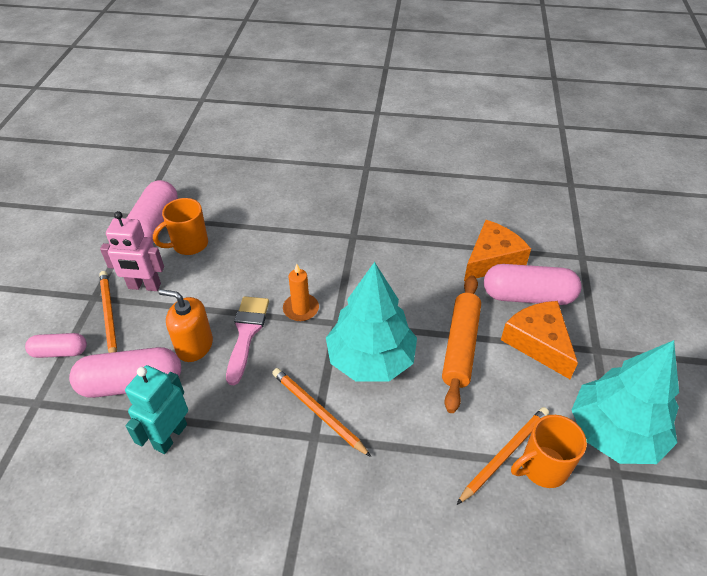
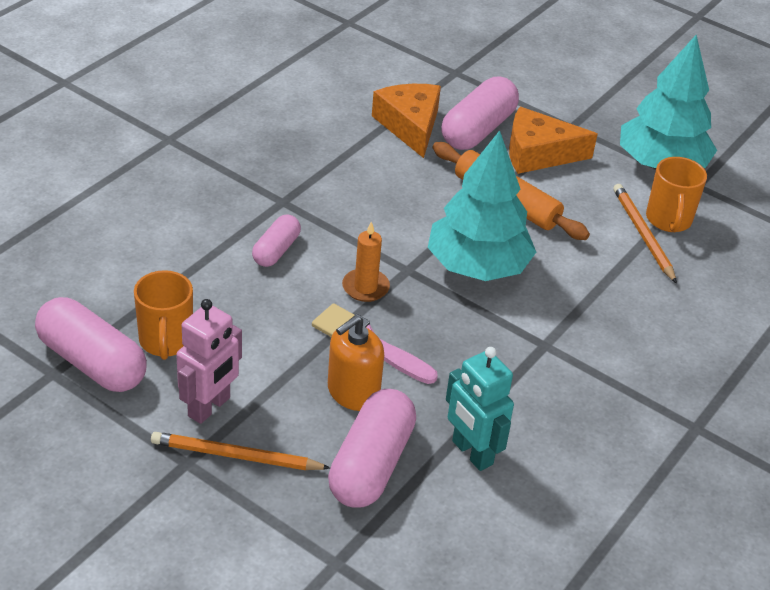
camera: 65 degrees left, 5 degrees down
(60, 352) = (264, 520): pink capsule -> pink capsule (276, 250)
(318, 412) = (517, 330): orange pencil -> none

